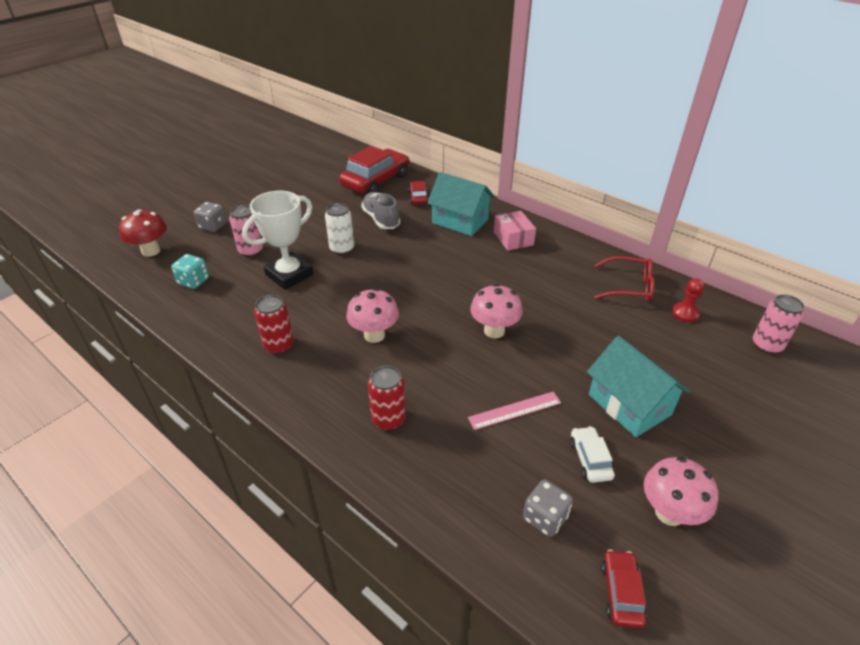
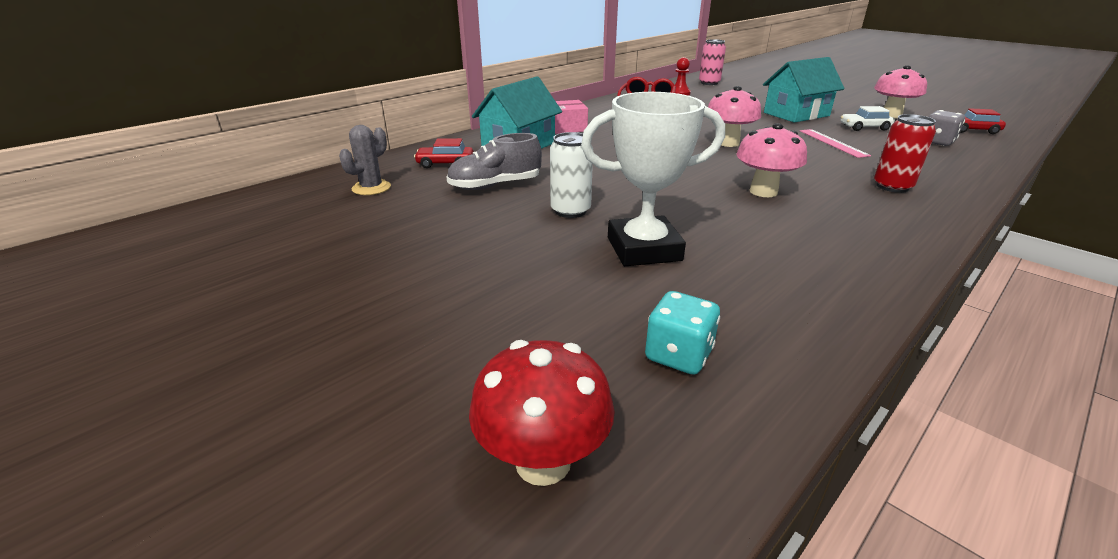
camera: 85 degrees left, 10 degrees down
(213, 226) = (447, 353): grey dice -> none
(251, 251) = (565, 291): pink can -> none
(279, 345) = (820, 249): red can -> none
(289, 275) = (644, 249): white trophy -> white trophy turned 60 degrees counterclockwise
(375, 181) = (371, 188): red car -> grey cactus

